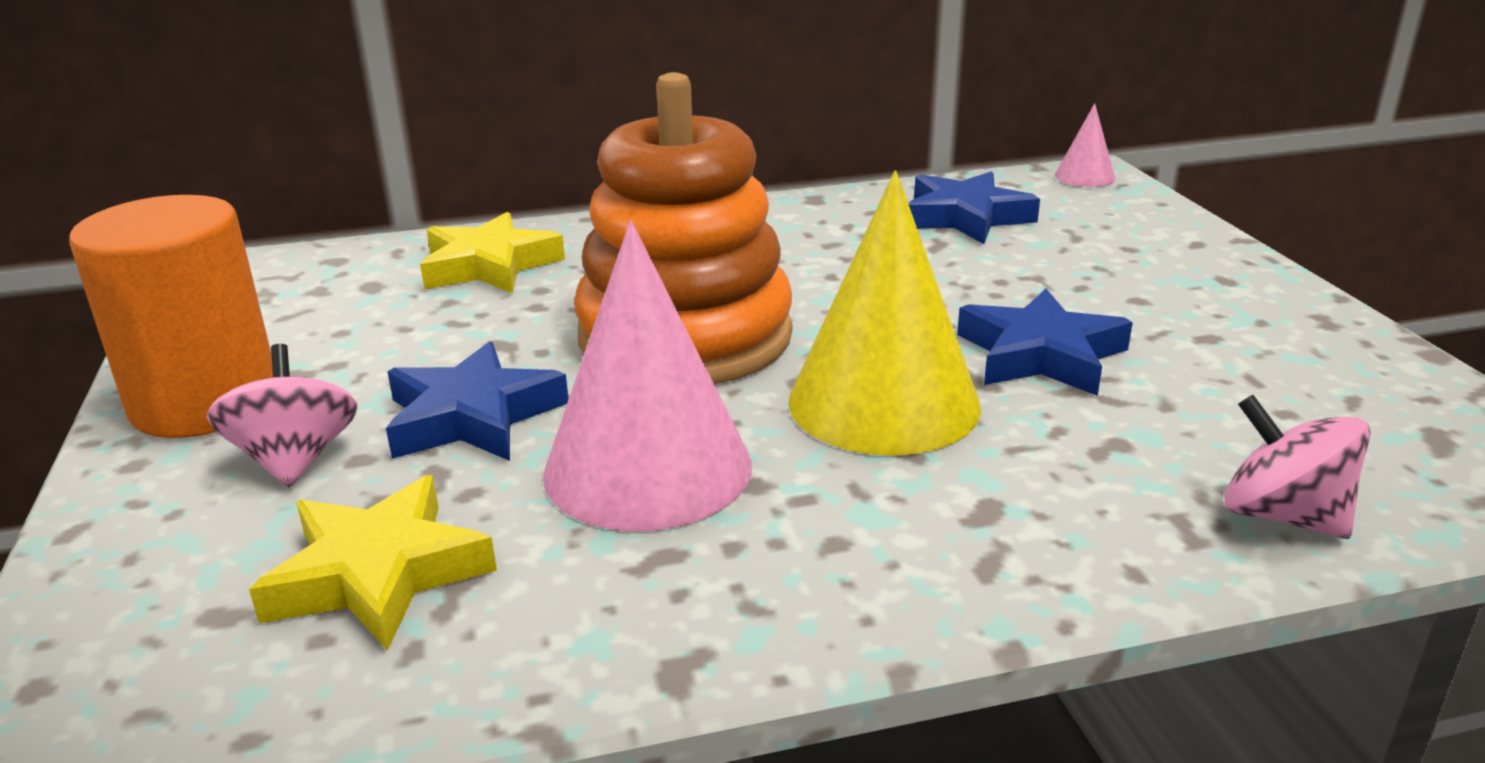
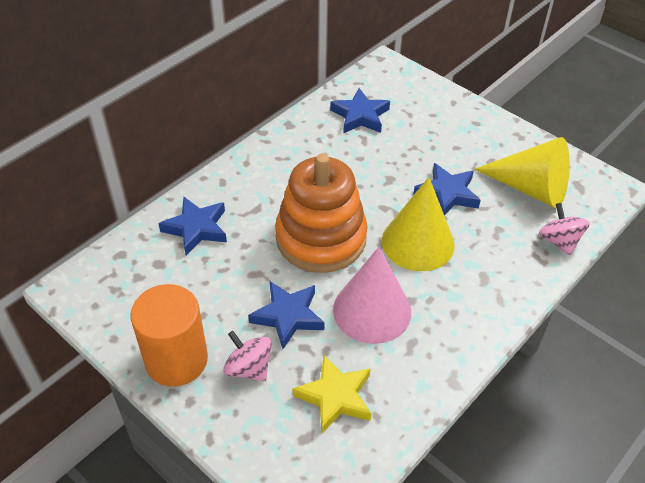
camera: 35 degrees left, 20 degrees up
(489, 265) = (196, 228): yellow star -> blue star
(1084, 176) = (383, 67): pink cone -> none
(1279, 404) = (530, 188): none -> yellow cone
(1282, 516) = (559, 241): pink spinning top -> pink spinning top turned 60 degrees clockwise

